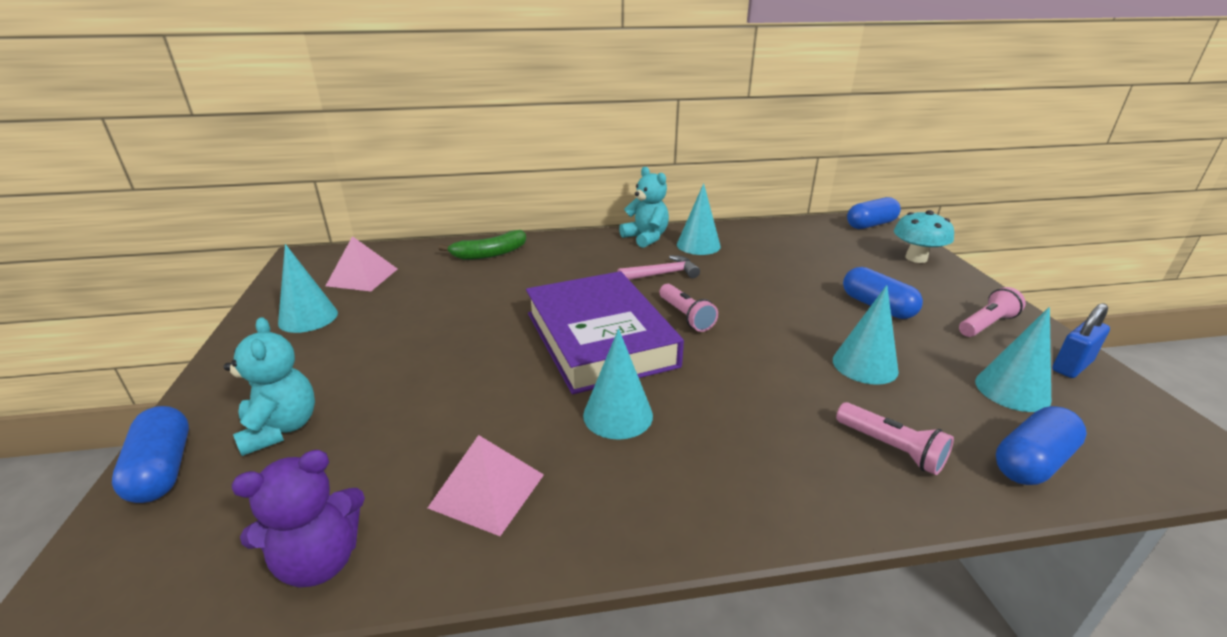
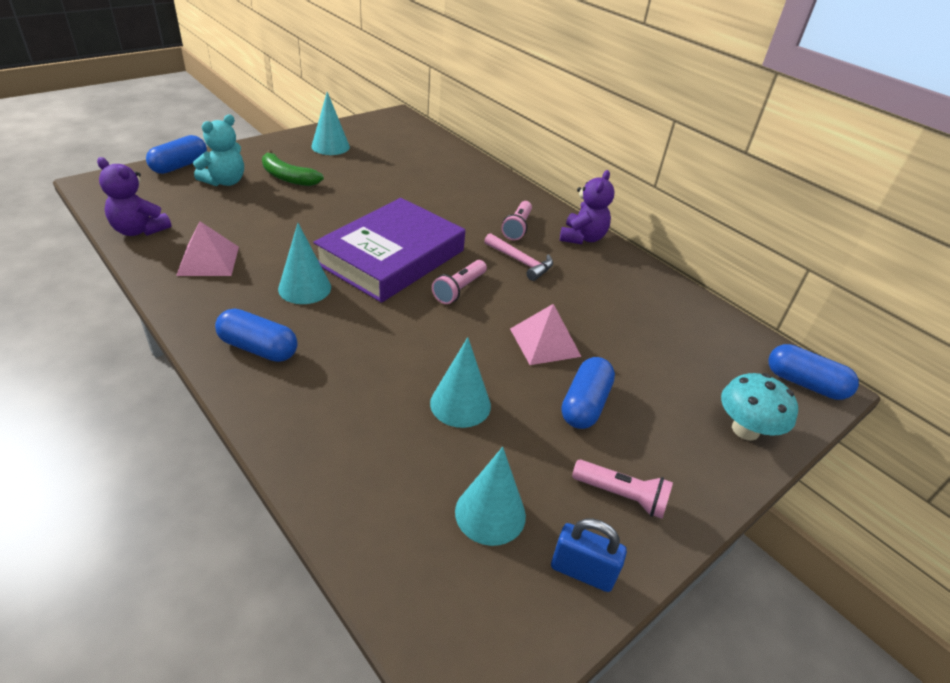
camera: 55 degrees right, 10 degrees up
(362, 277) = (392, 144): pink pyramid -> pink pyramid (545, 342)
(490, 254) = (472, 176): green banana -> green banana (287, 177)
(646, 238) = (582, 238): turquoise teddy bear -> purple teddy bear
(698, 245) = (600, 269): turquoise cone -> none
(891, 448) = (343, 429): pink flashlight -> pink flashlight (517, 228)
(1032, 462) = (374, 523): blue capsule -> blue capsule (258, 348)

